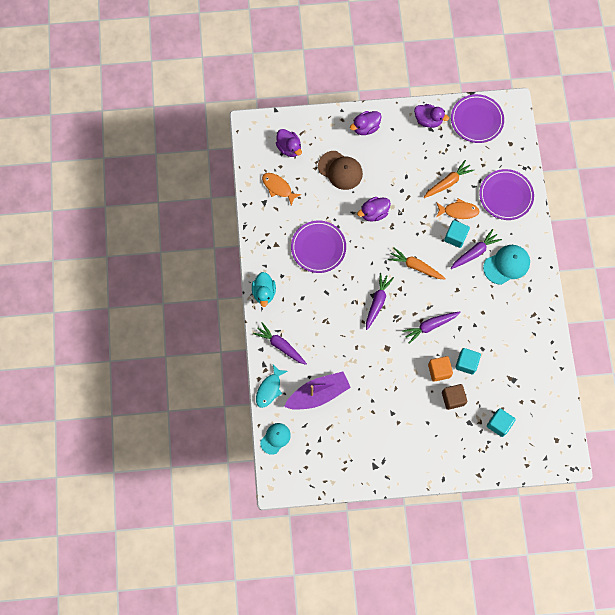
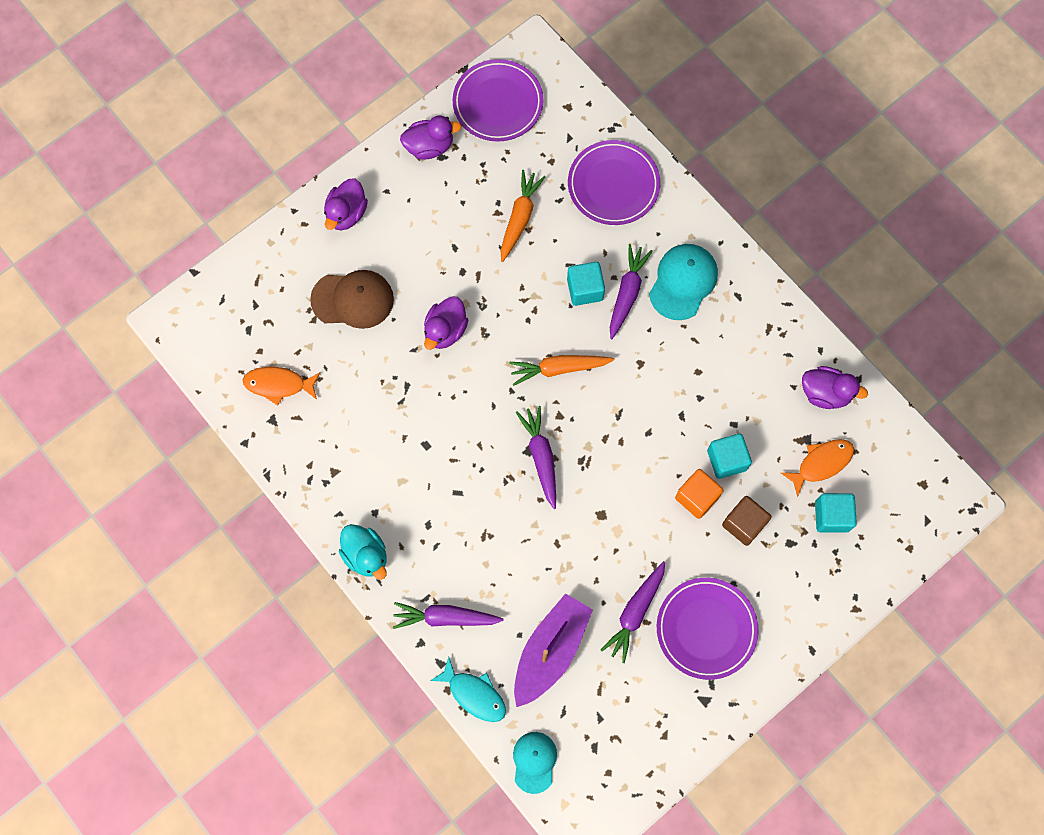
camera: 35 degrees left, 0 degrees up
(269, 389) = (474, 694): turquoise fish -> turquoise fish turned 45 degrees counterclockwise
(289, 148) = (254, 315): purple duck -> purple duck (825, 393)
(318, 247) = (400, 434): purple plate -> purple plate (706, 629)
(430, 326) = (639, 441): purple carrot -> purple carrot (635, 612)
(458, 211) = (563, 249): orange fish -> orange fish (821, 463)

